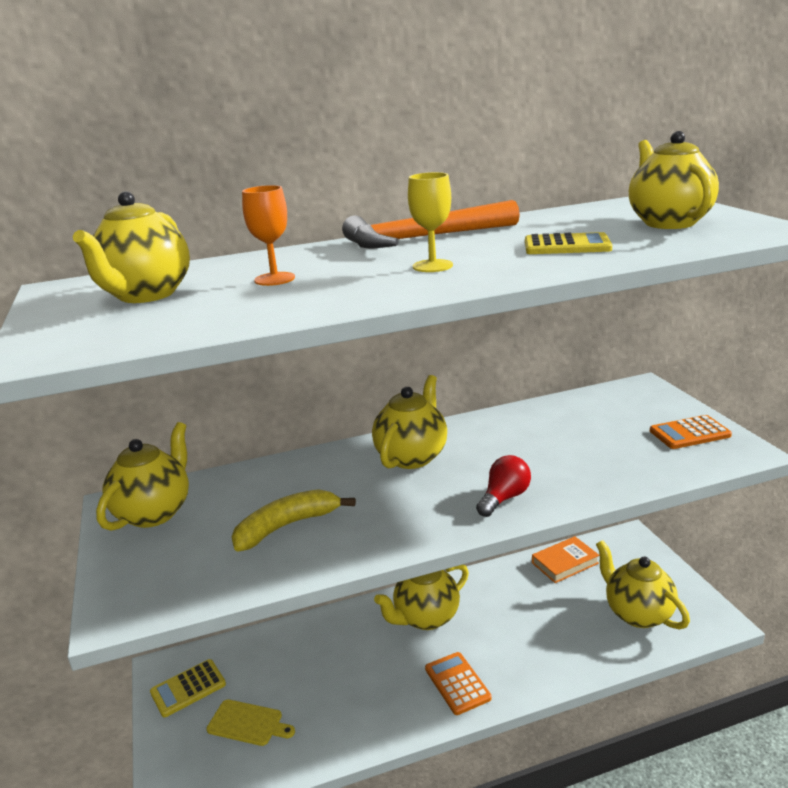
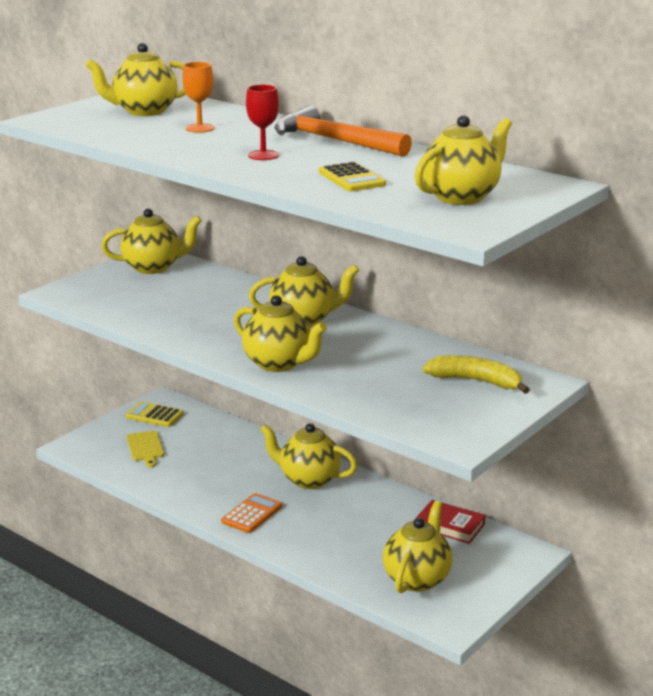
camera: 55 degrees right, 0 degrees up
(286, 526) = (176, 307): yellow banana -> yellow banana (476, 381)
(432, 266) = (263, 155): yellow goblet -> red goblet
(504, 498) = (279, 364): red light bulb -> yellow teapot
(565, 563) = (450, 526): orange book -> red book
(689, 433) = (467, 415): orange calculator -> none

